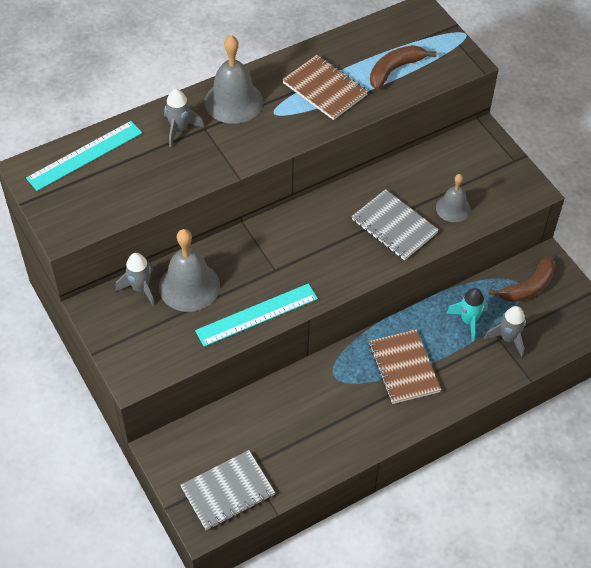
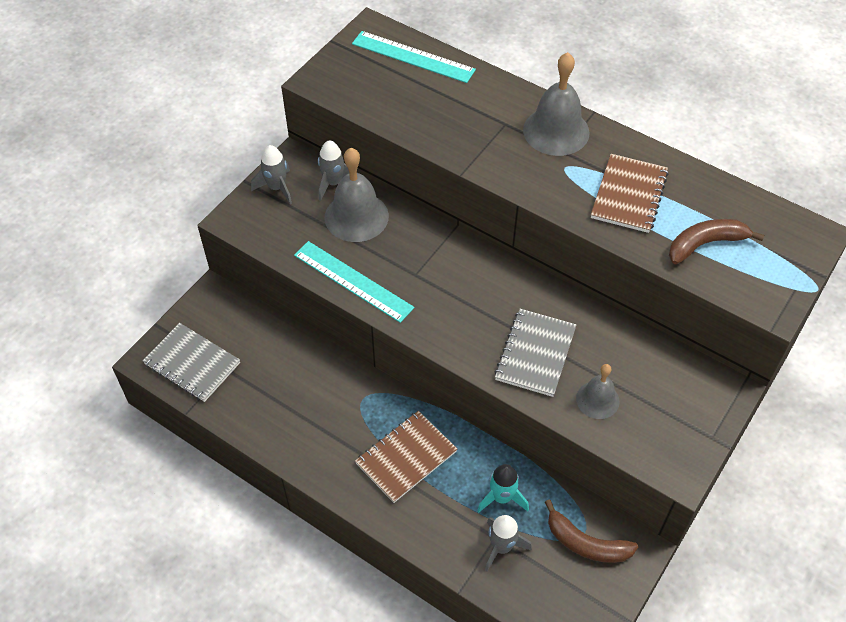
camera: 65 degrees right, 0 degrees up
(179, 129) = (490, 106): grey rocket -> grey rocket (277, 188)
(395, 70) = (705, 244): brown banana -> brown banana turned 45 degrees counterclockwise

